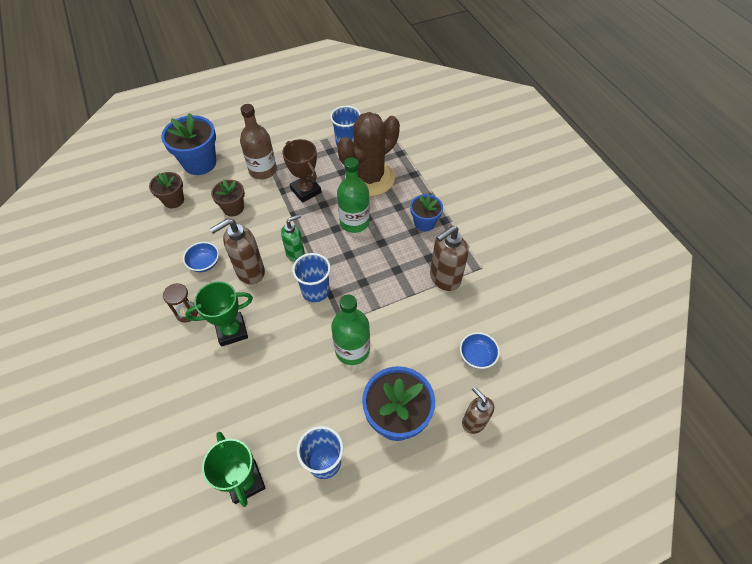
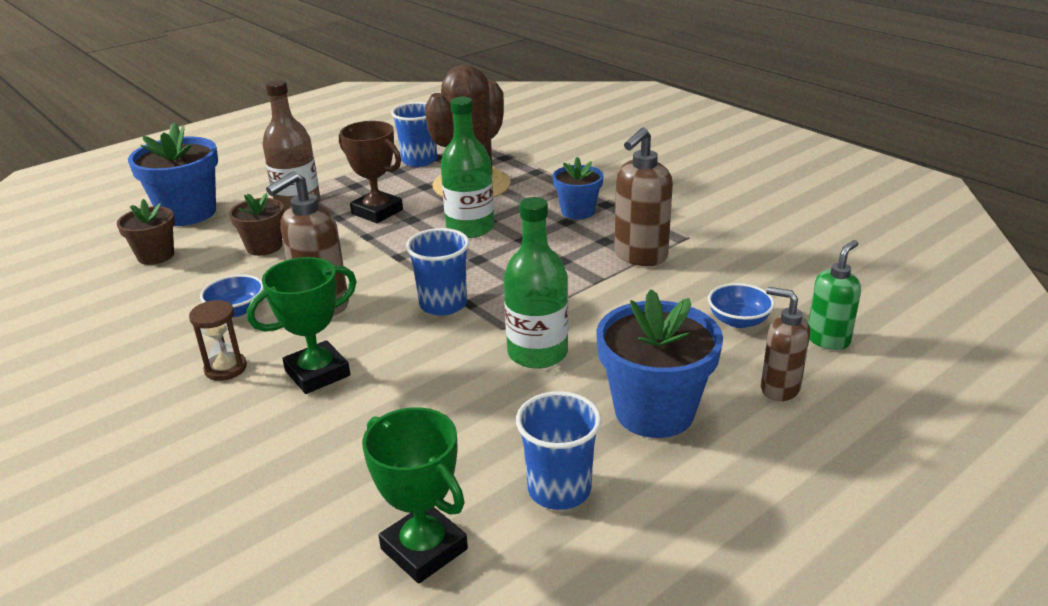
camera: 15 degrees left, 25 degrees down
(296, 254) = (391, 273): green soap dispenser -> green soap dispenser (828, 340)

